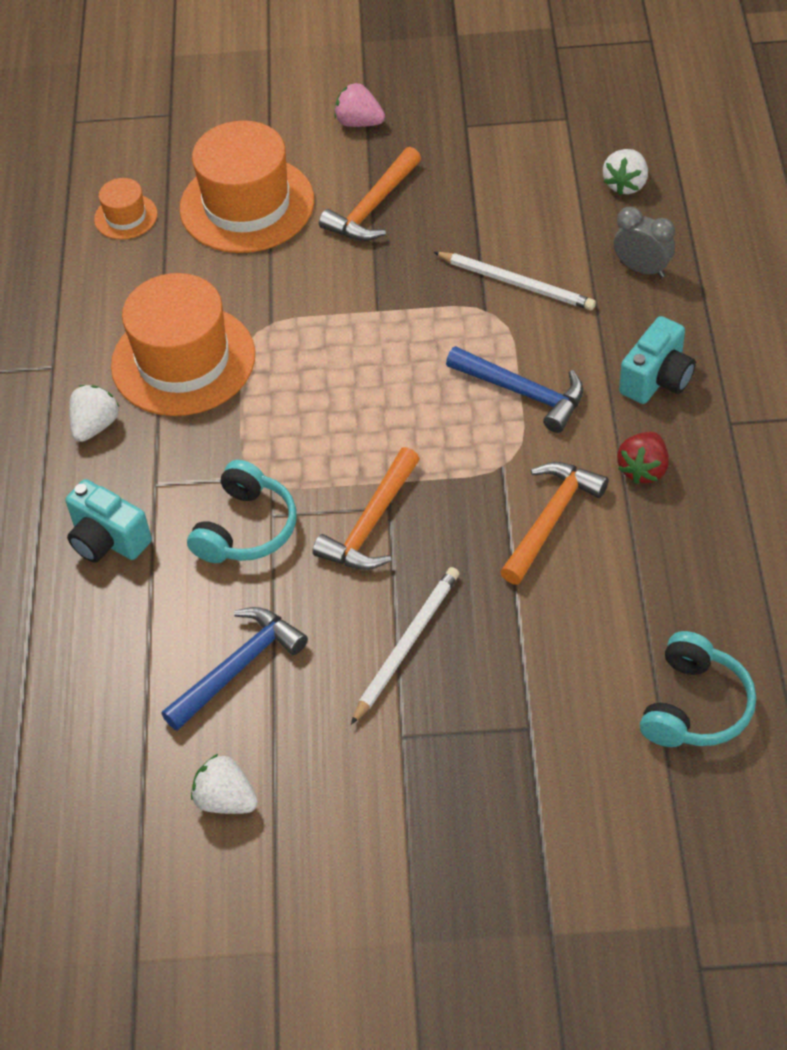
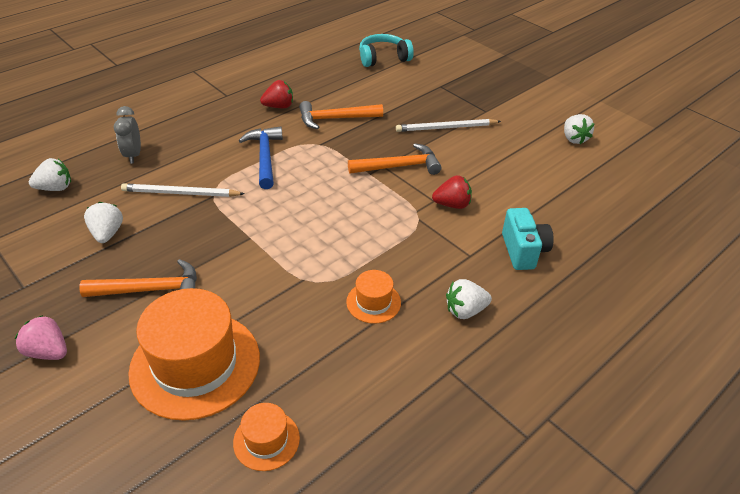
camera: 135 degrees left, 10 degrees down
(183, 360) = (373, 302): orange hat -> orange hat, size x0.47
(238, 667) = (520, 166): blue hammer -> none
(246, 528) = (452, 205): turquoise headphones -> red strawberry
(359, 123) = (48, 351): pink strawberry -> pink strawberry turned 135 degrees clockwise
(496, 202) = (107, 233): none -> white strawberry
(516, 283) = (180, 193): white pencil -> white pencil turned 75 degrees counterclockwise
(657, 379) = (216, 122): turquoise camera -> none

